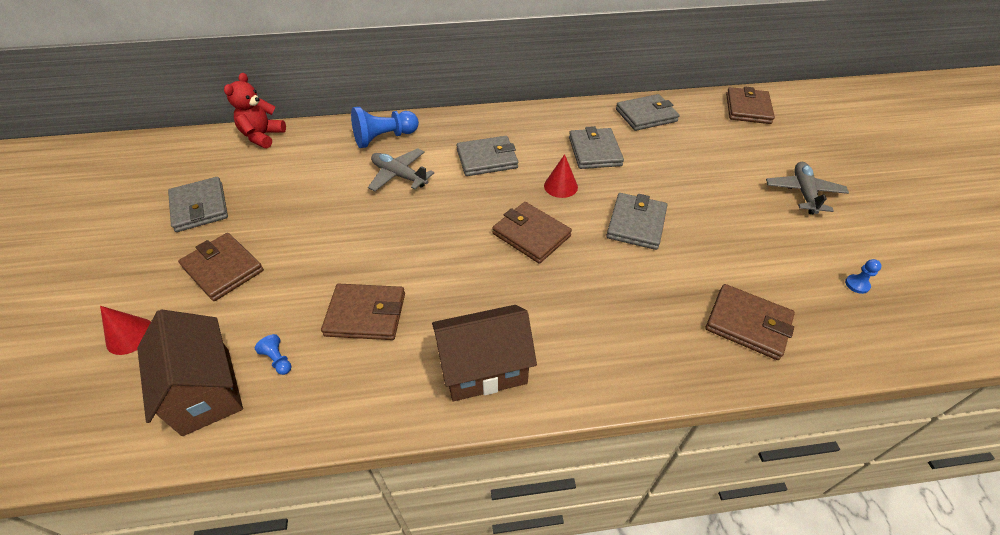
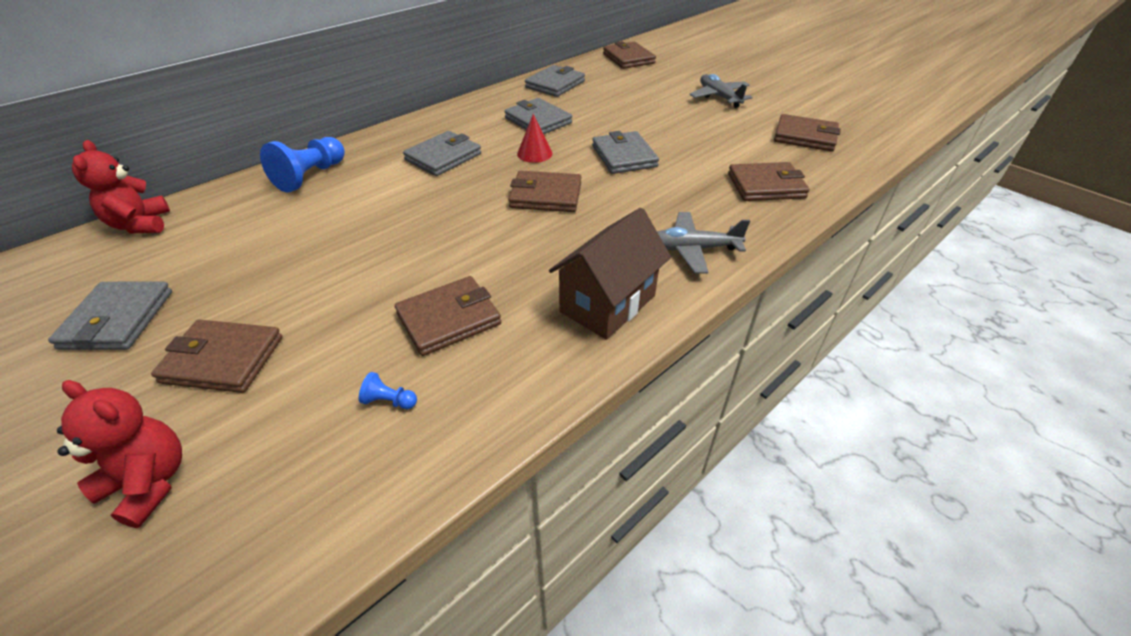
camera: 35 degrees left, 5 degrees down
(130, 336) = (149, 483): red cone -> red teddy bear
(200, 207) = (118, 319): grey wallet -> grey wallet turned 60 degrees clockwise
(207, 390) = (328, 472): brown house -> none
(399, 175) = (362, 200): grey plane -> grey plane (692, 249)
(857, 284) = (805, 136): blue pawn -> brown wallet

